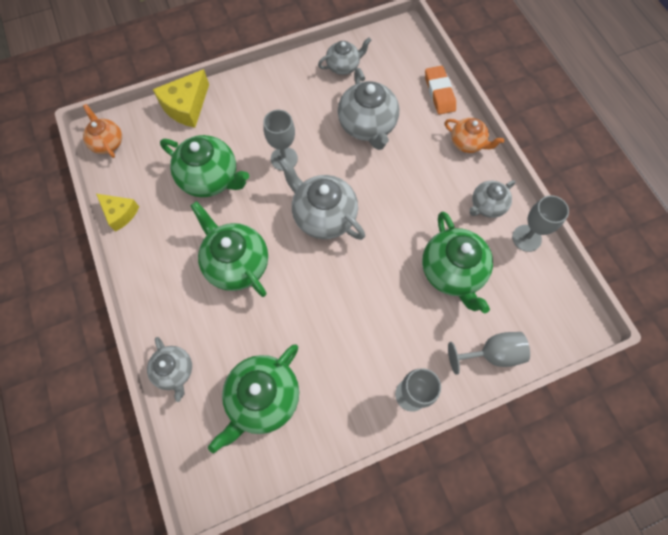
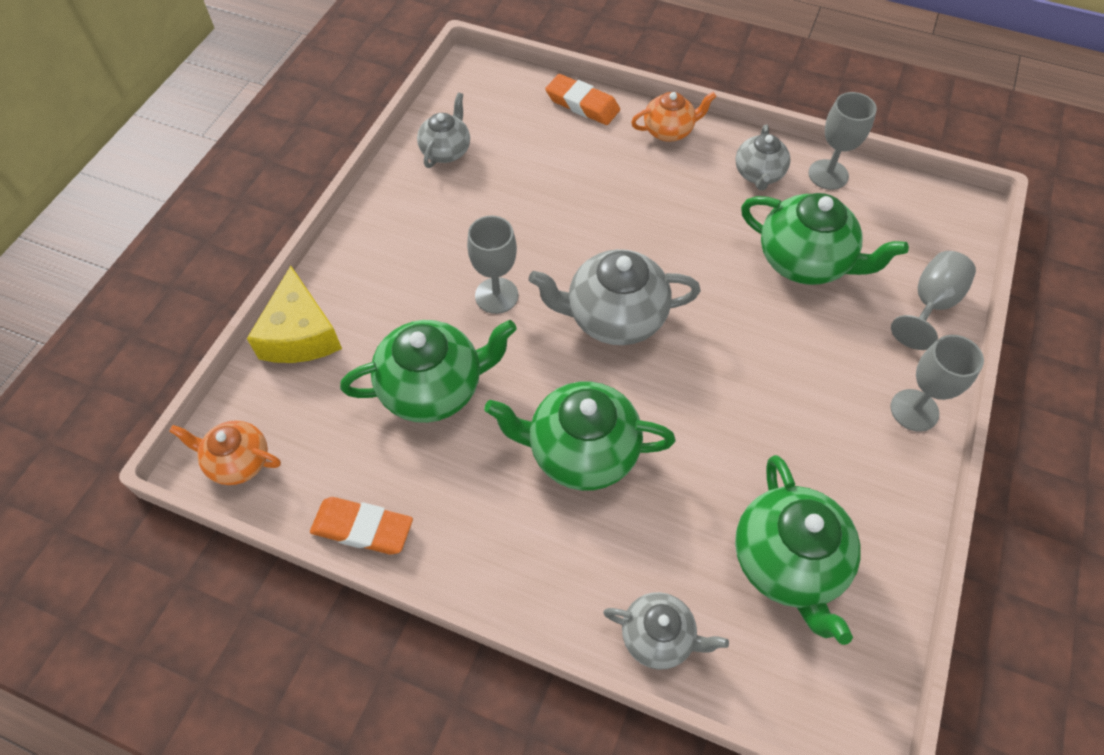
camera: 45 degrees left, 10 degrees down
(120, 213) = (362, 528): yellow cheese -> orange eraser
(367, 126) = (548, 191): grey teapot -> none

